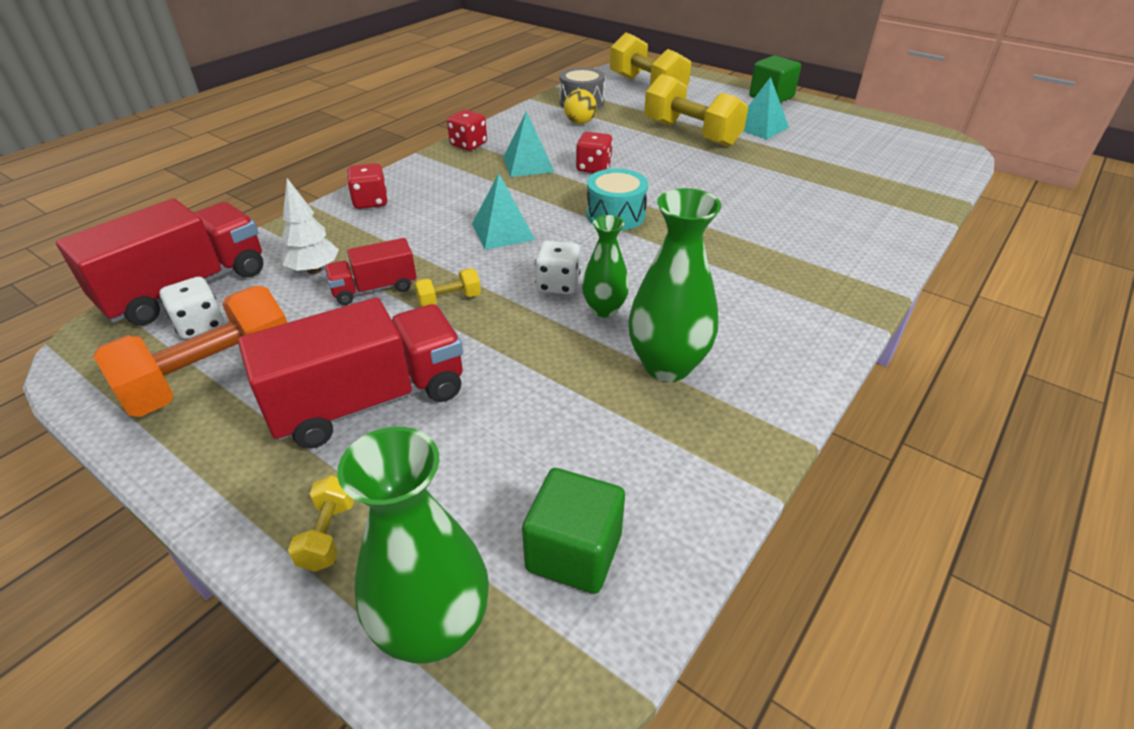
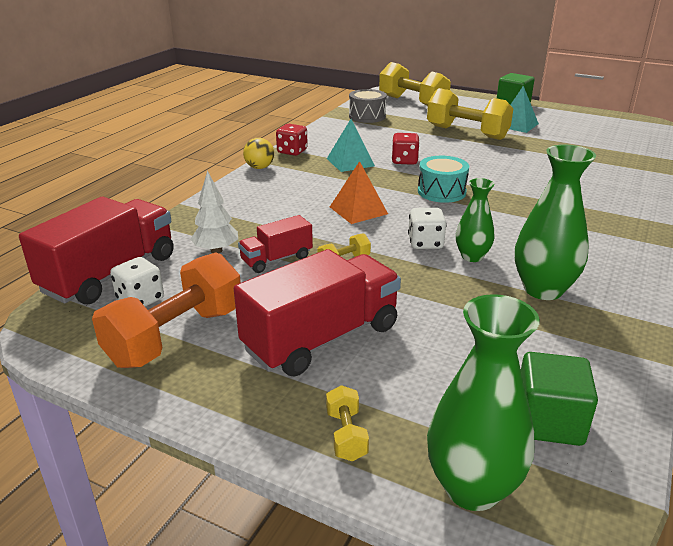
camera: 10 degrees left, 10 degrees down
(370, 202) = (234, 198): red dice -> none
(503, 231) = (358, 210): turquoise pyramid -> orange pyramid
(580, 122) = (374, 130): yellow ball -> yellow ball (259, 167)

